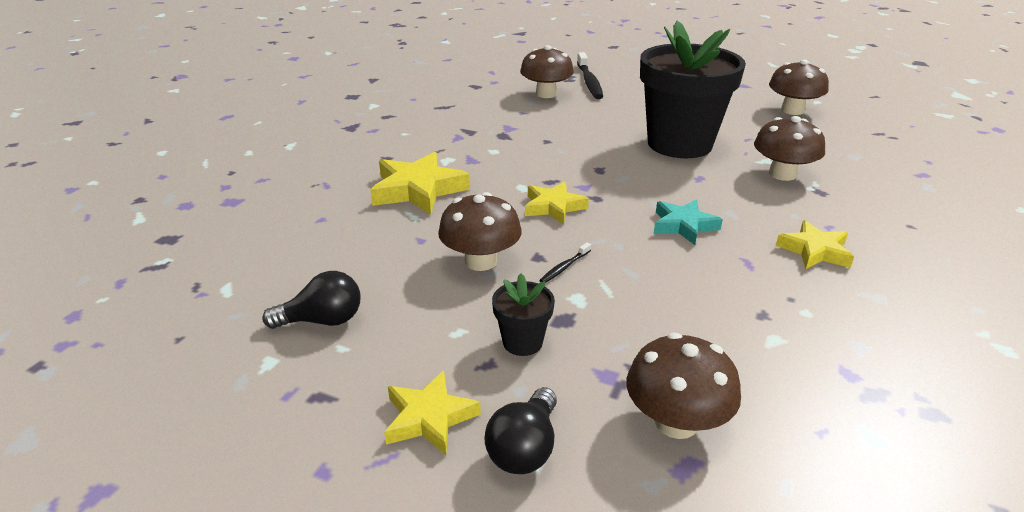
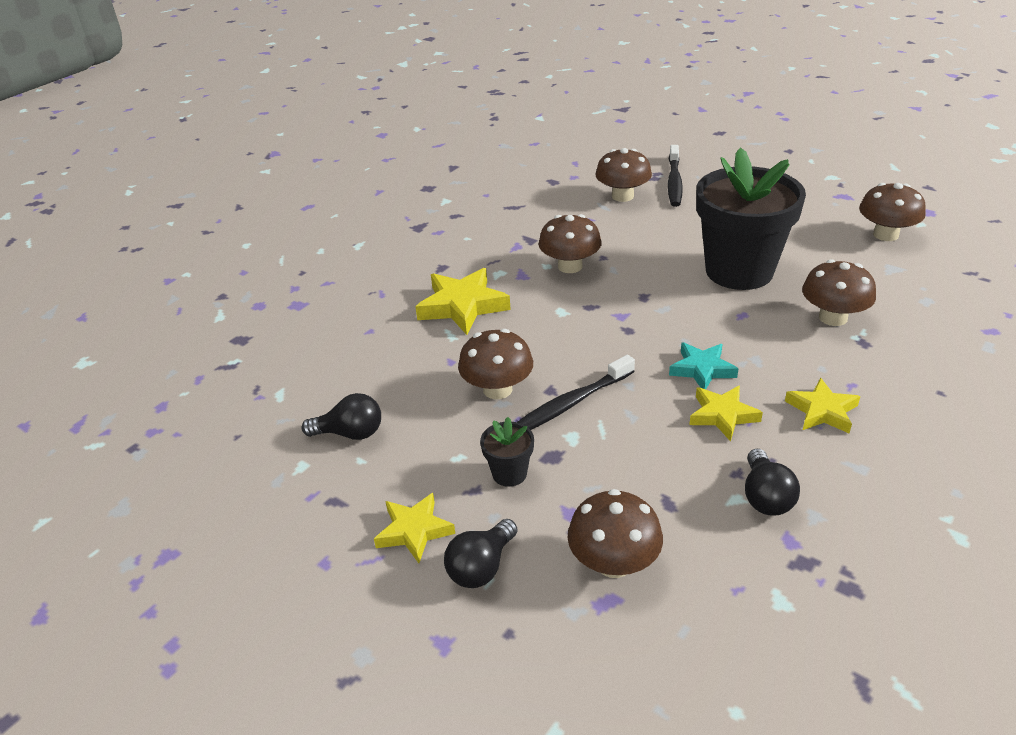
camera: 15 degrees right, 5 degrees up
(517, 150) = (570, 266): none -> brown mushroom
(553, 207) = (583, 337): yellow star -> yellow star (722, 415)
(564, 267) = (571, 403): black toothbrush -> black toothbrush, size x2.15
(802, 334) = (765, 497): none -> black light bulb

